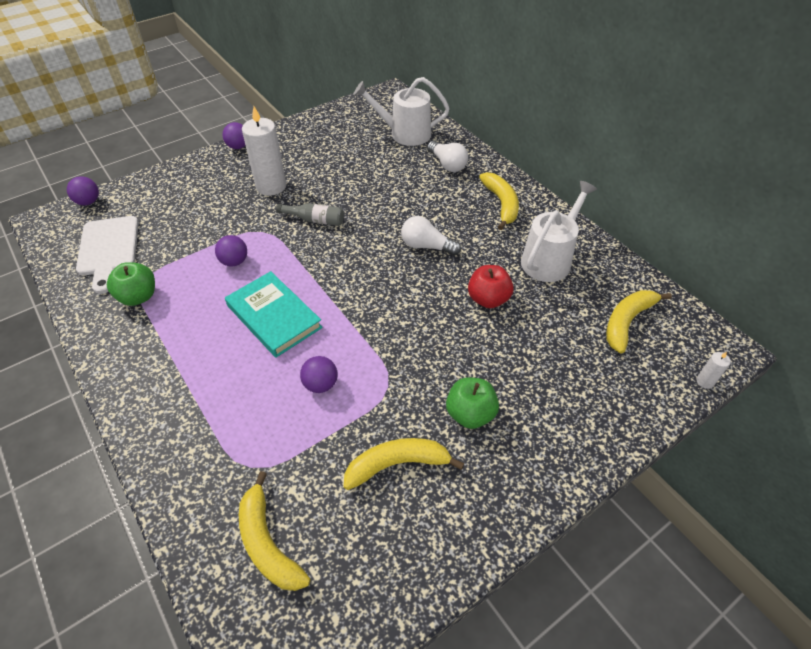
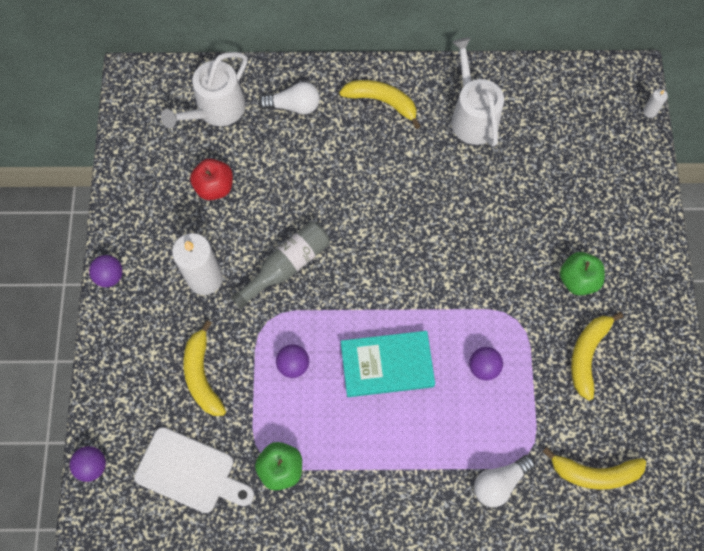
camera: 55 degrees left, 20 degrees up
(315, 220) = (286, 266): grey bottle -> grey bottle, size x1.50
(426, 246) = (390, 196): white light bulb -> white light bulb (499, 482)
(488, 299) = (482, 192): red apple -> red apple (214, 187)
(627, 322) = (570, 115): yellow banana -> yellow banana (202, 375)

